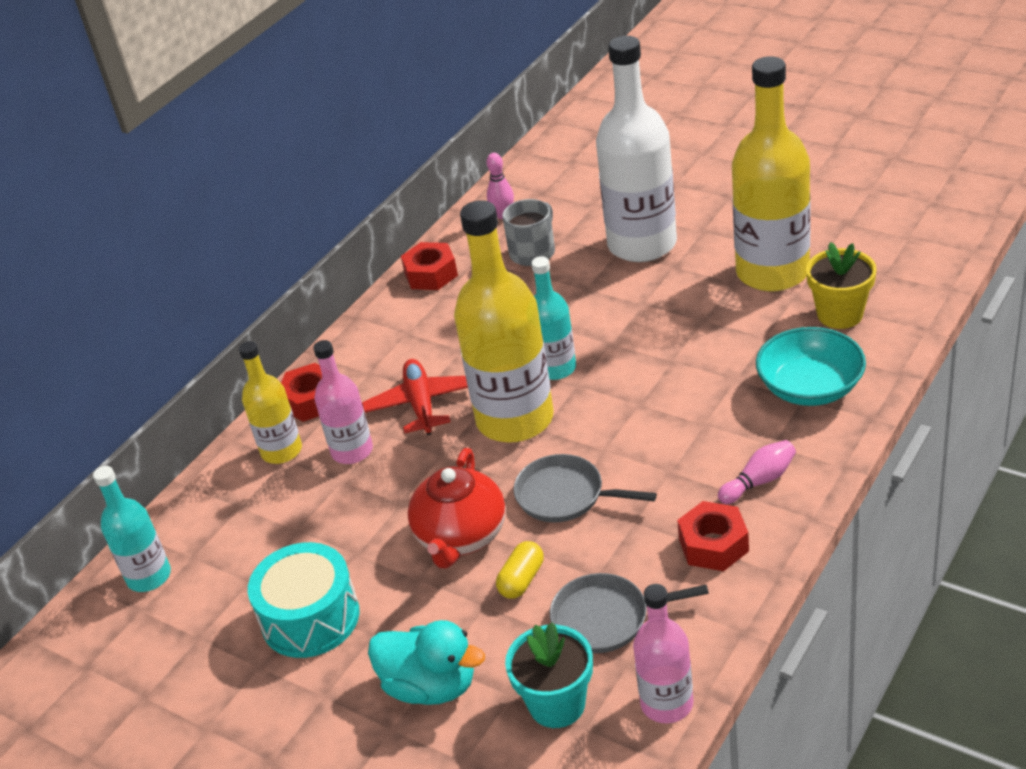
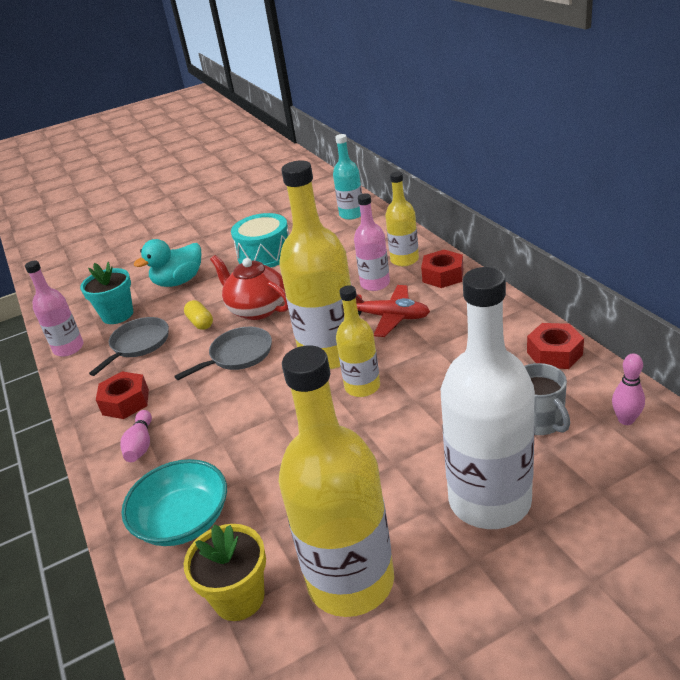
camera: 120 degrees right, 5 degrees down
(556, 368) = (362, 387): turquoise bottle -> yellow bottle

